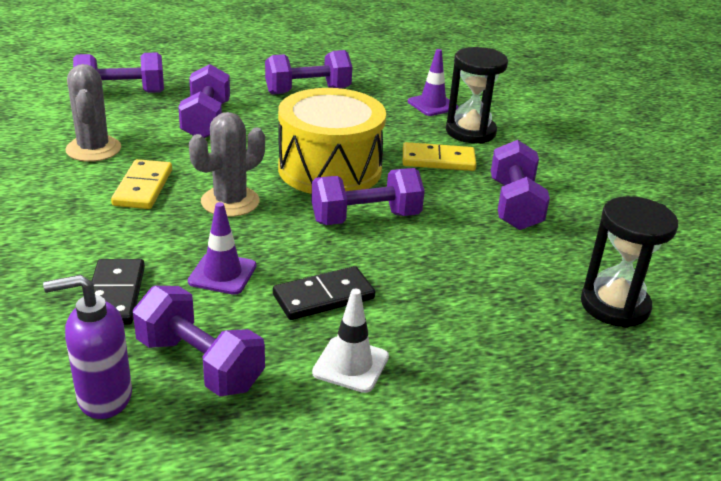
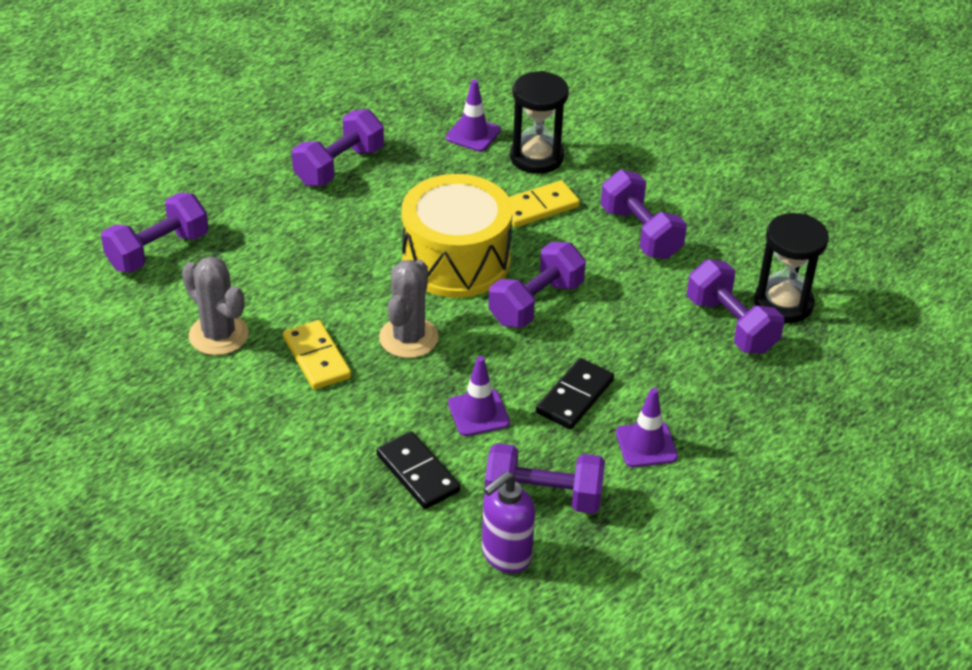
camera: 30 degrees left, 10 degrees up
(206, 121) = (284, 251): purple dumbbell -> purple dumbbell (731, 325)
(351, 365) = (646, 445): white traffic cone -> purple traffic cone

